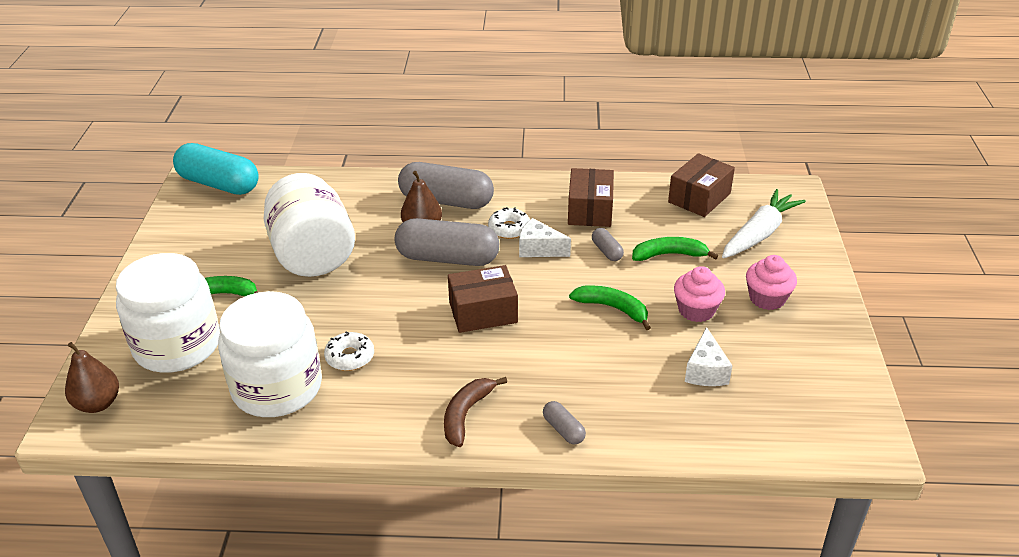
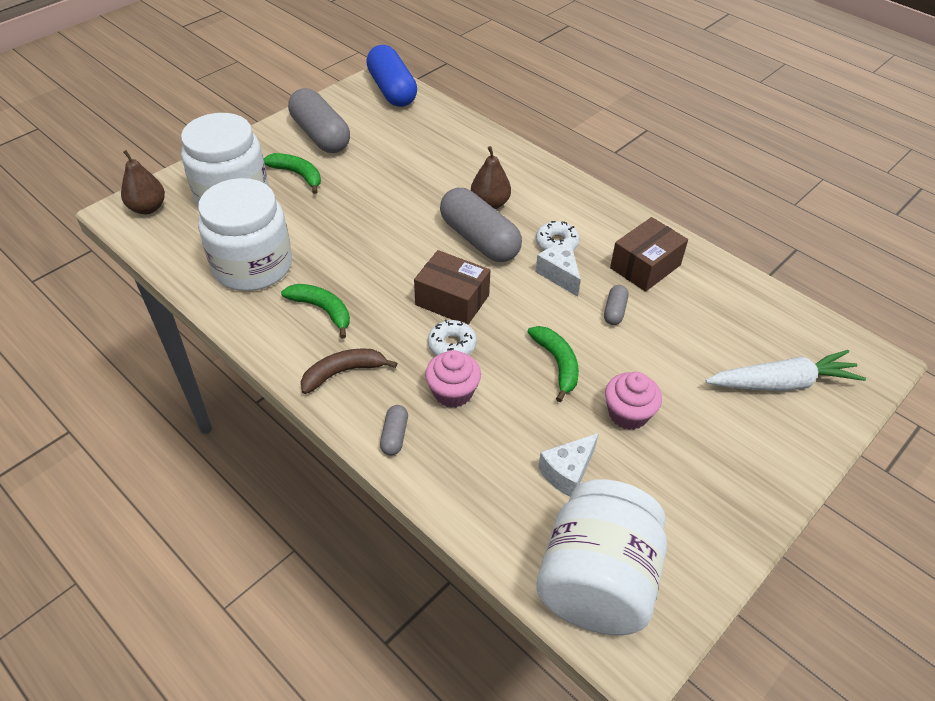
camera: 40 degrees right, 10 degrees up
(219, 184) = (392, 90): turquoise capsule -> blue capsule
(312, 255) = (389, 180): white jar -> white jar (596, 581)
(350, 357) = (321, 274): white donut -> white donut (452, 345)
(446, 201) = (535, 191): grey capsule -> grey capsule (320, 135)
(669, 255) = (667, 348): green banana -> green banana (322, 310)
(699, 198) = (764, 313): brown box -> none
(767, 298) = (710, 447): pink cupcake -> pink cupcake (453, 392)

